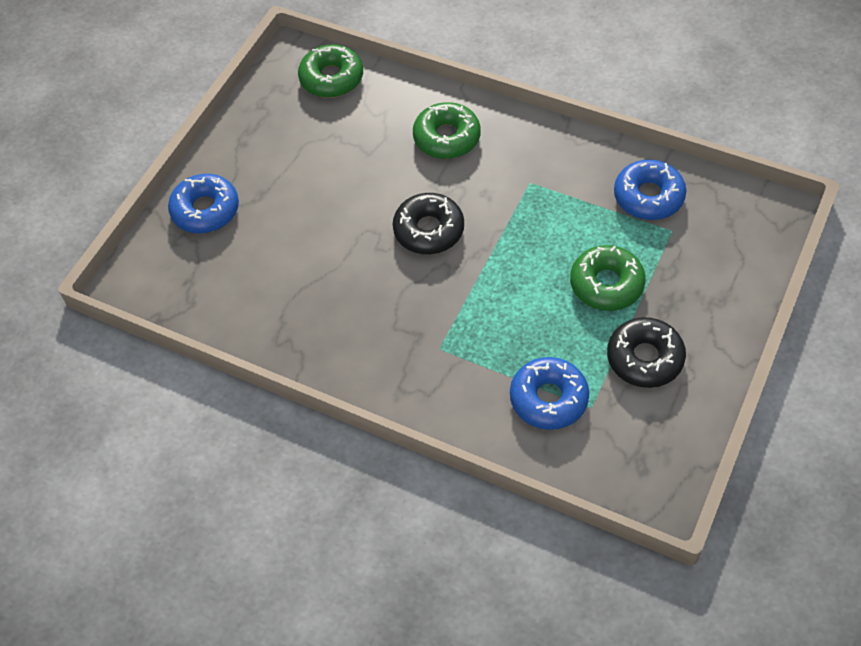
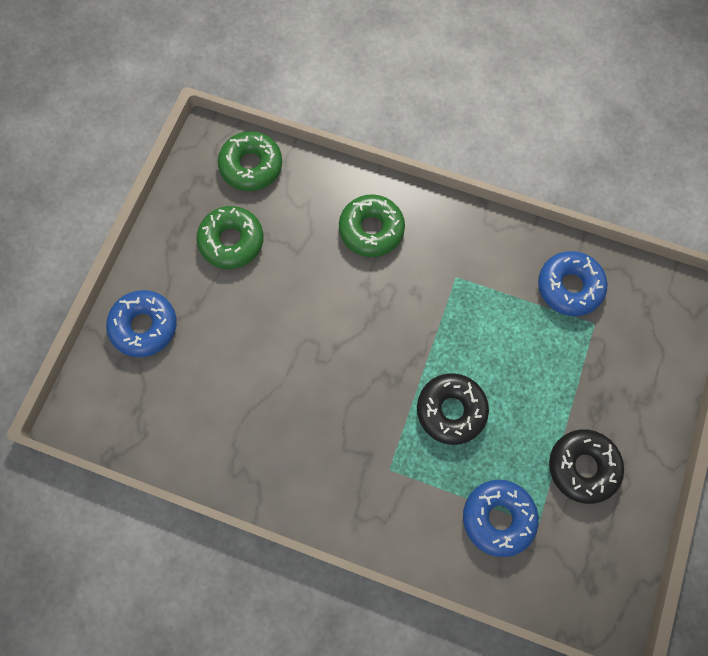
camera: 10 degrees left, 15 degrees up
(429, 230) = (365, 337): black donut -> black donut (451, 410)
(606, 284) = (539, 387): green donut -> green donut (231, 241)

